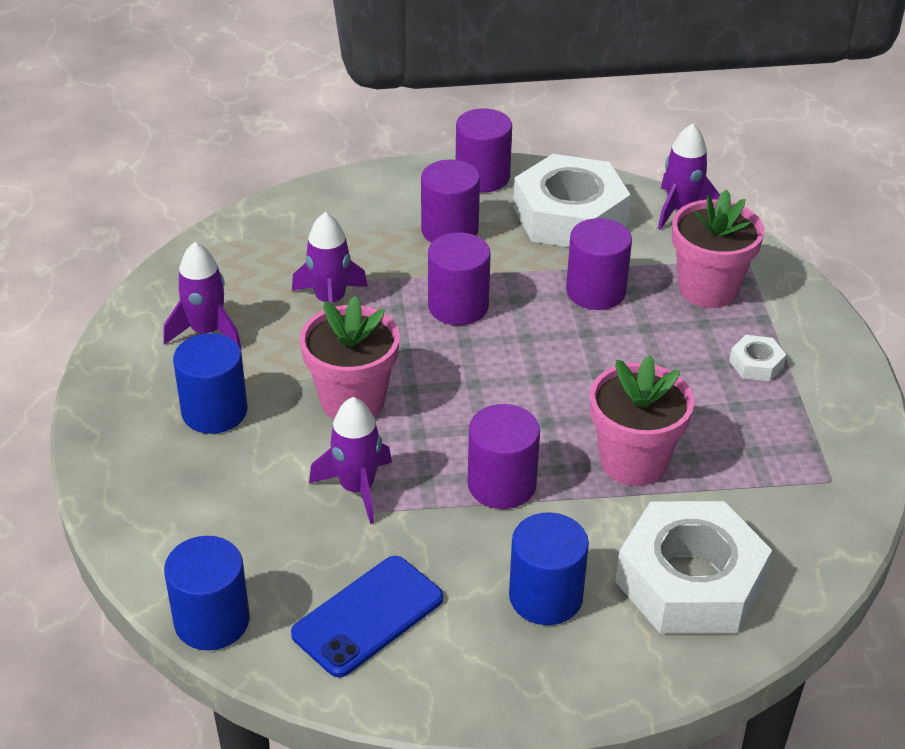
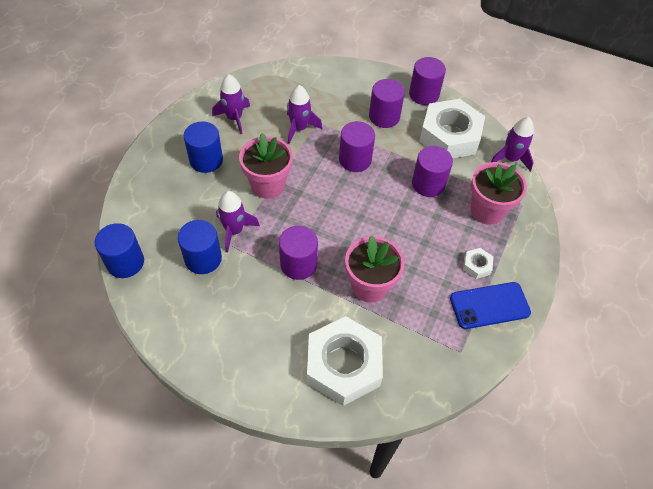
camera: 30 degrees right, 15 degrees up
(368, 616) = (188, 297): blue phone -> blue phone (489, 305)
(545, 597) = (271, 333): blue cylinder -> blue cylinder (203, 258)

